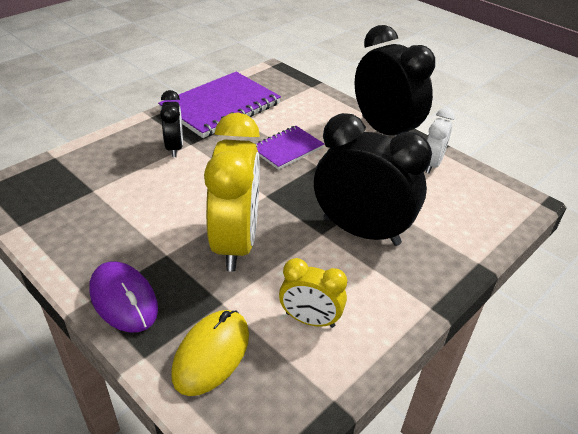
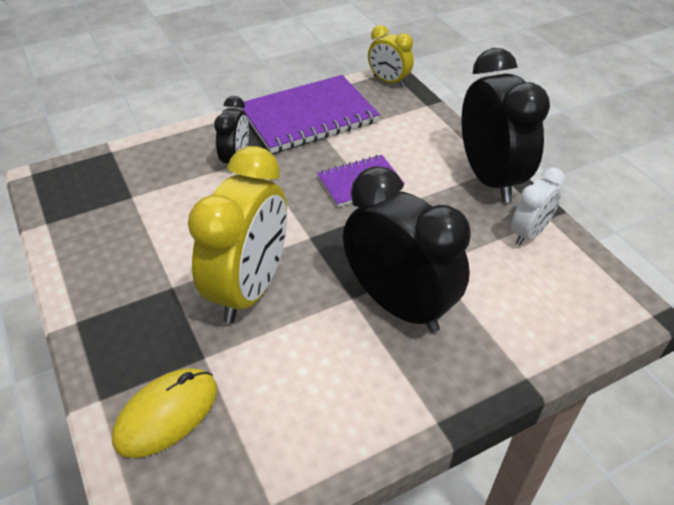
camera: 20 degrees right, 5 degrees up
(123, 299) = (108, 329): purple mouse -> none
(310, 320) = (288, 401): yellow clock -> yellow clock (388, 81)

